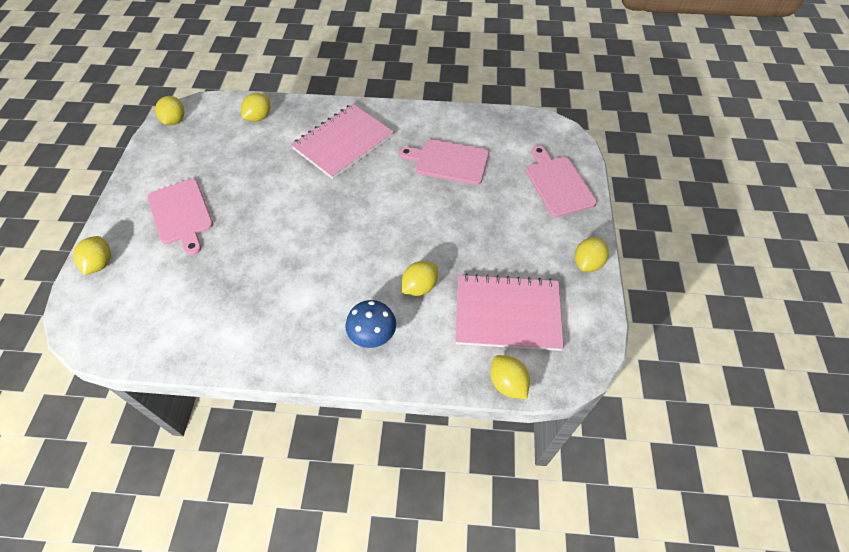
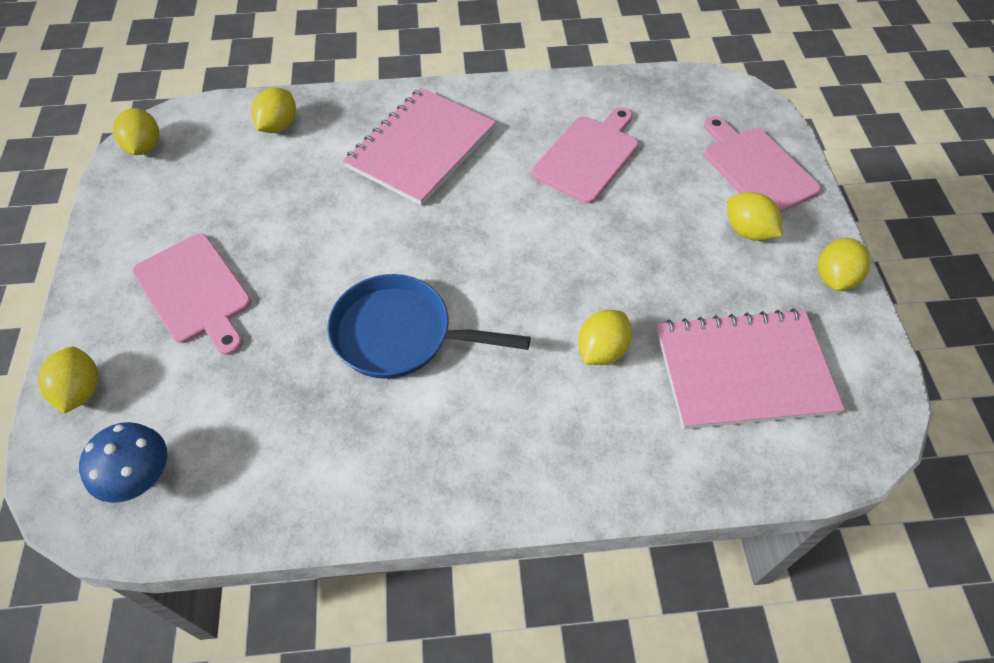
camera: 10 degrees left, 0 degrees up
(297, 258) = (400, 334): none -> blue pan
(372, 335) = (552, 435): blue mushroom -> blue mushroom (140, 477)
(448, 161) = (588, 156): pink cutting board -> pink cutting board turned 120 degrees clockwise
(507, 383) = (776, 476): yellow lemon -> yellow lemon (747, 231)

